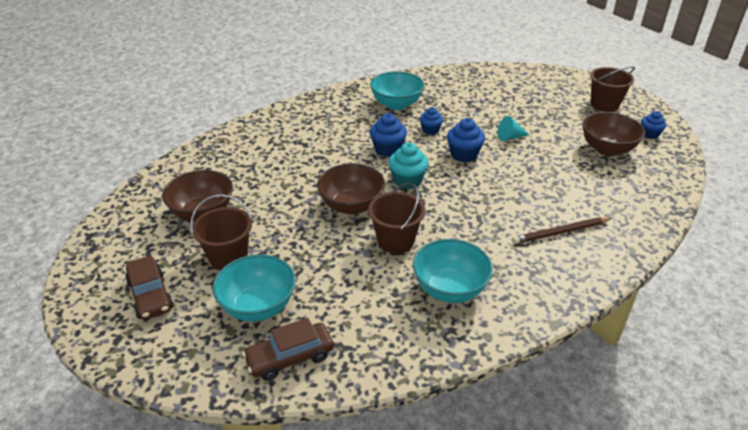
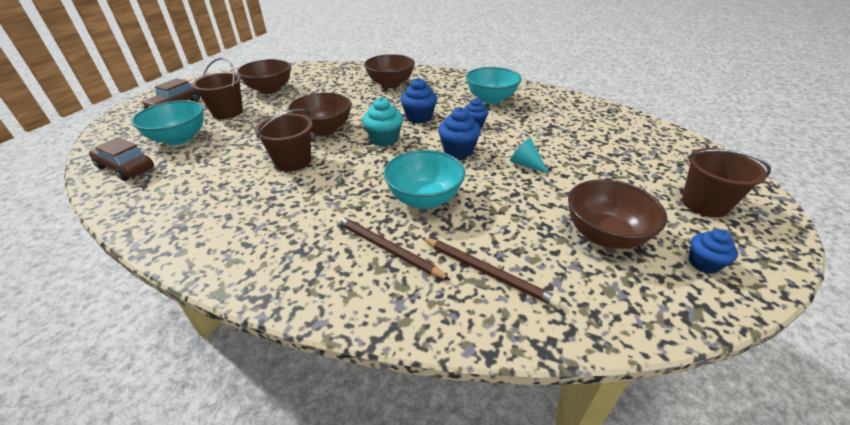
camera: 55 degrees right, 0 degrees up
(297, 137) = (390, 84): none -> brown bowl
(450, 289) = (241, 208): turquoise bowl -> turquoise bowl (424, 199)
(610, 203) = (487, 272): none -> brown pencil

